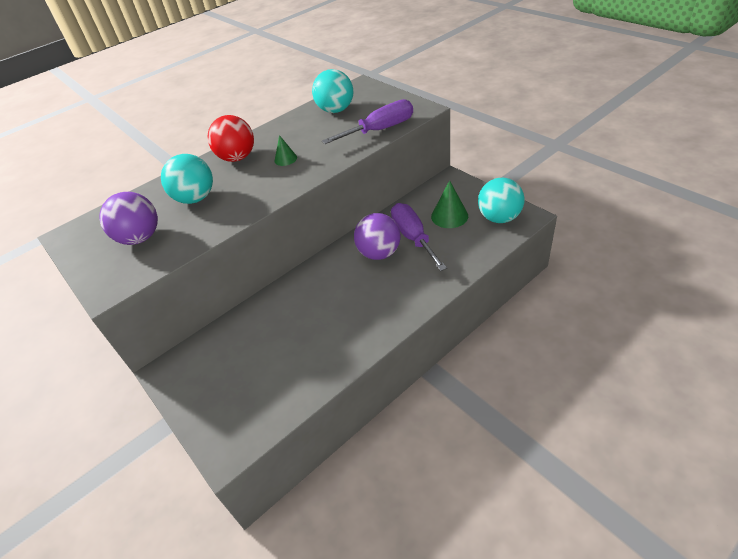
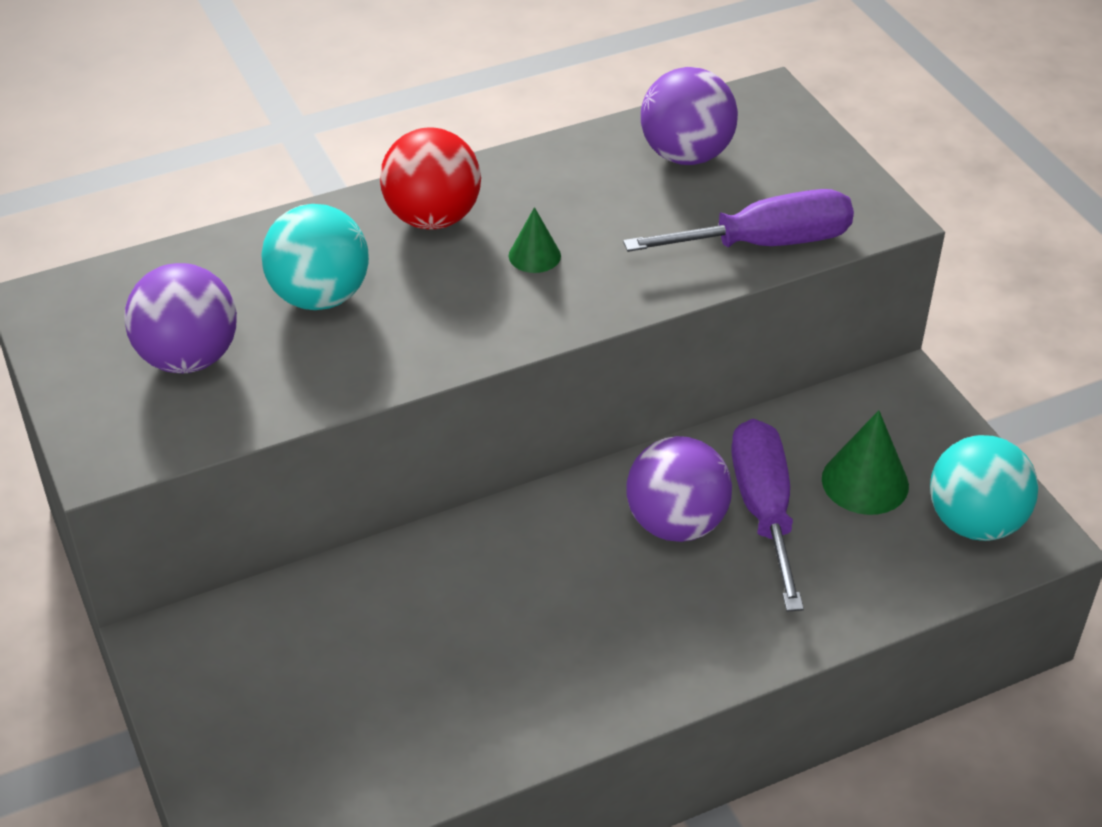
camera: 10 degrees right, 0 degrees up
(336, 110) = (686, 155): turquoise ball -> purple ball

